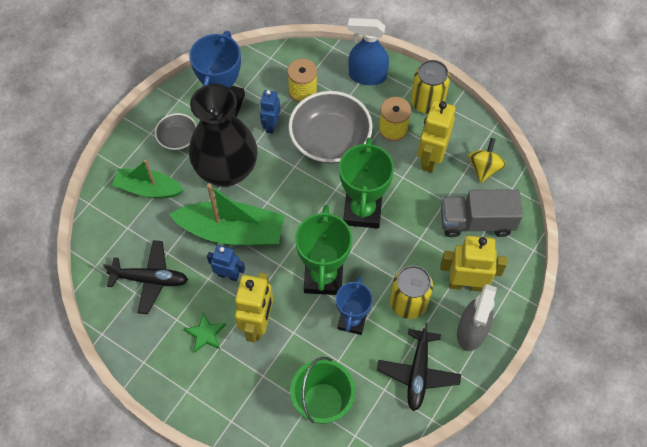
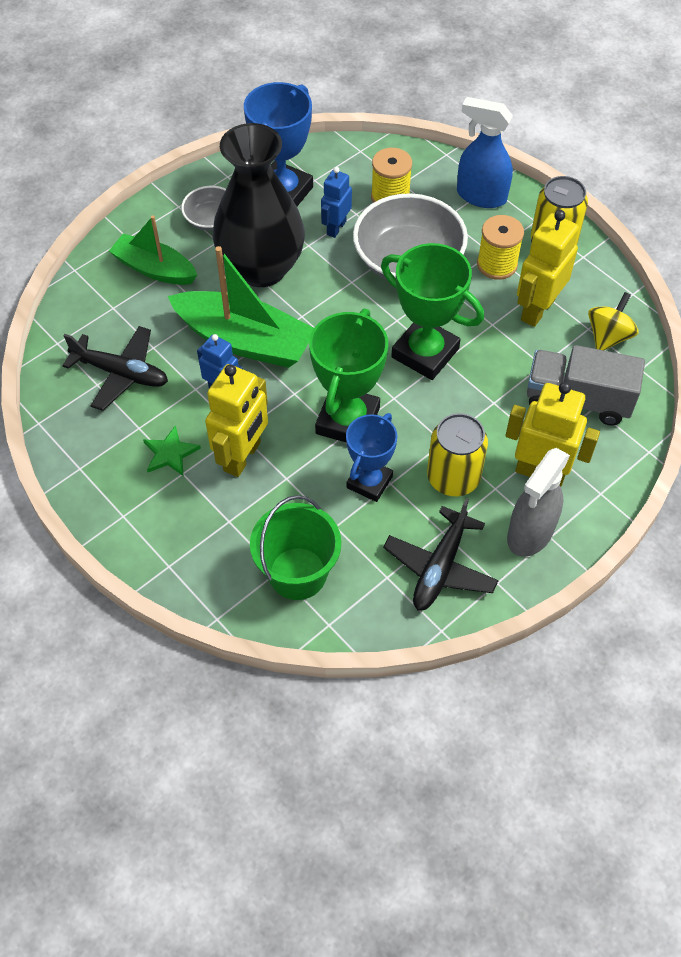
camera: 15 degrees right, 5 degrees down
(362, 211) = (425, 353): green trophy -> green trophy turned 75 degrees counterclockwise

